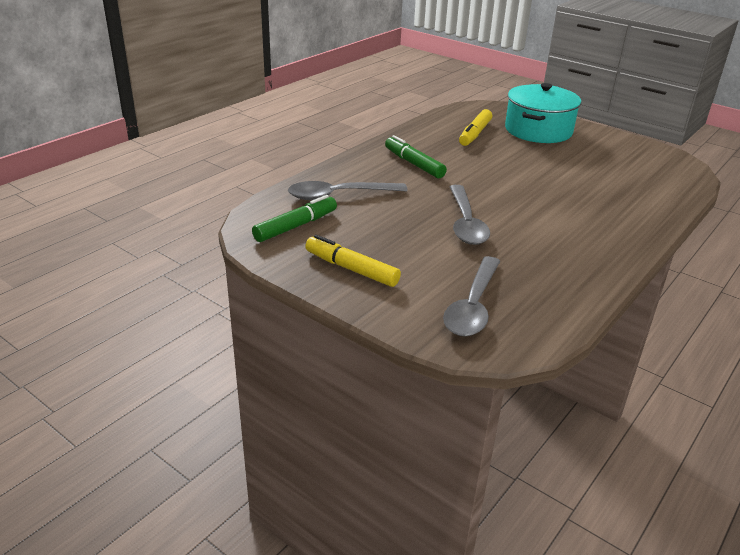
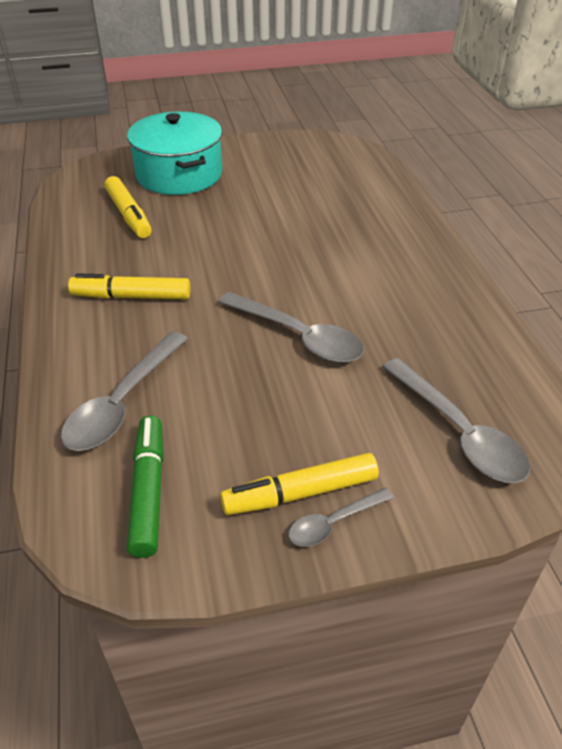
camera: 50 degrees left, 10 degrees up
(345, 287) = (334, 523): none -> grey spoon
(414, 164) = (131, 296): green marker -> yellow marker

